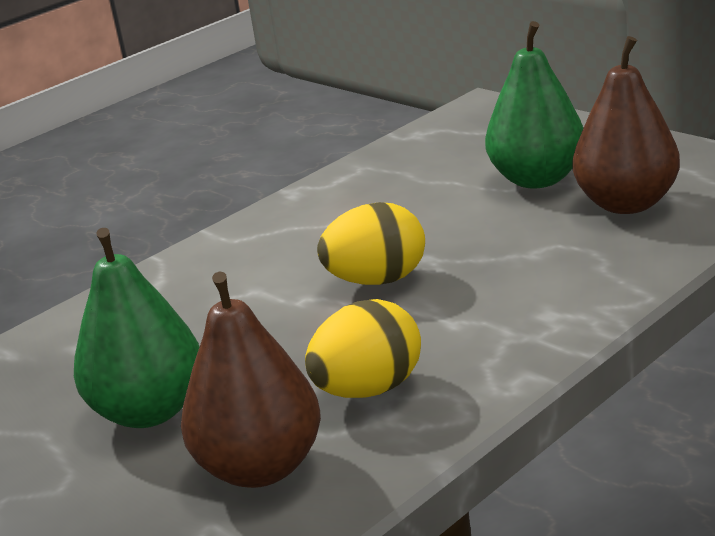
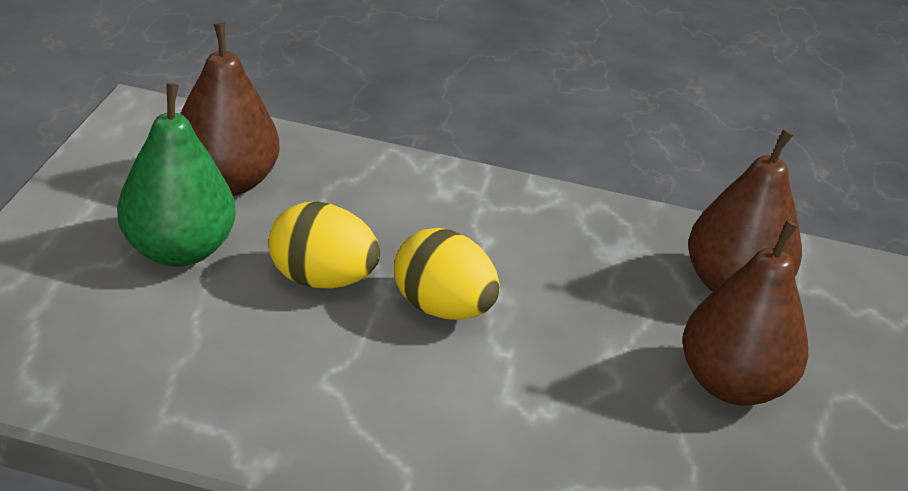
camera: 130 degrees left, 10 degrees up
(149, 411) = (732, 384): green pear -> brown pear
(369, 389) = (606, 260): yellow egg -> yellow egg (322, 279)

